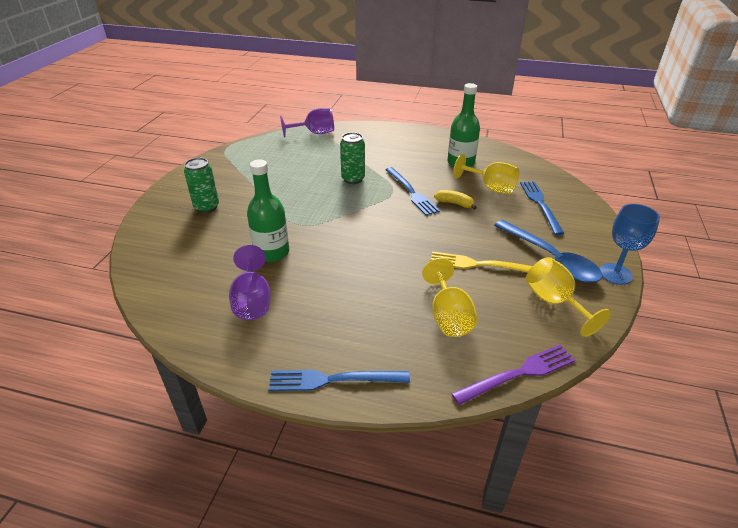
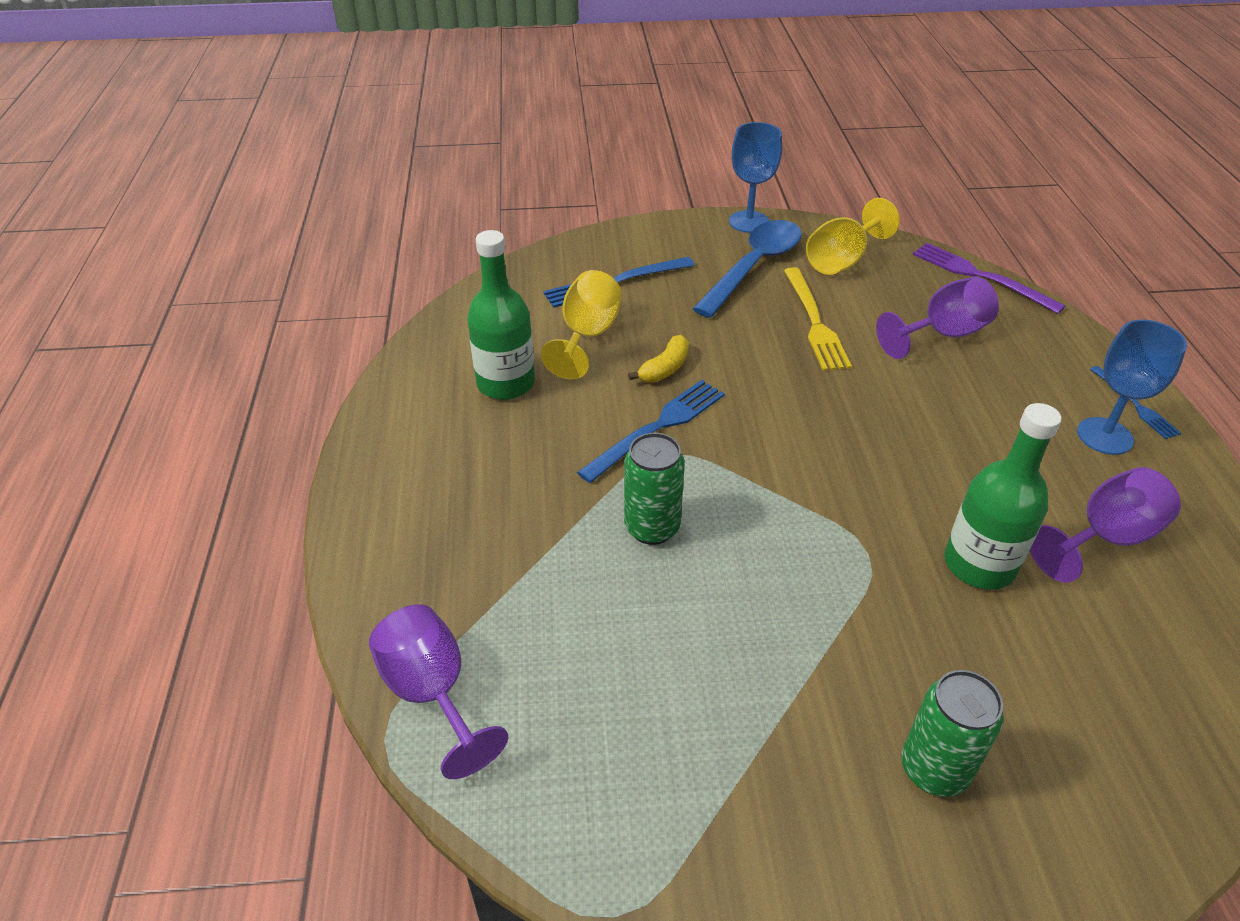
camera: 110 degrees left, 5 degrees up
(316, 345) = (1104, 436): none -> blue goblet
(333, 379) = (1135, 405): blue fork -> blue fork, size x0.60
(448, 316) = (942, 334): yellow goblet -> purple goblet
(454, 203) = (665, 369): yellow banana -> yellow banana turned 150 degrees counterclockwise

